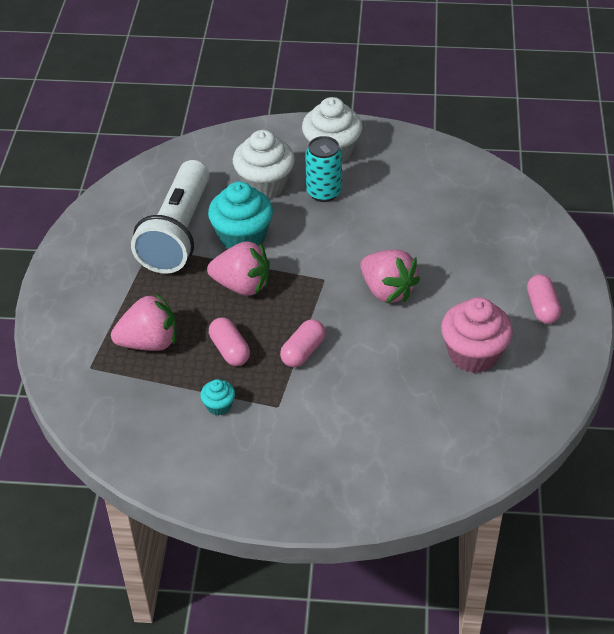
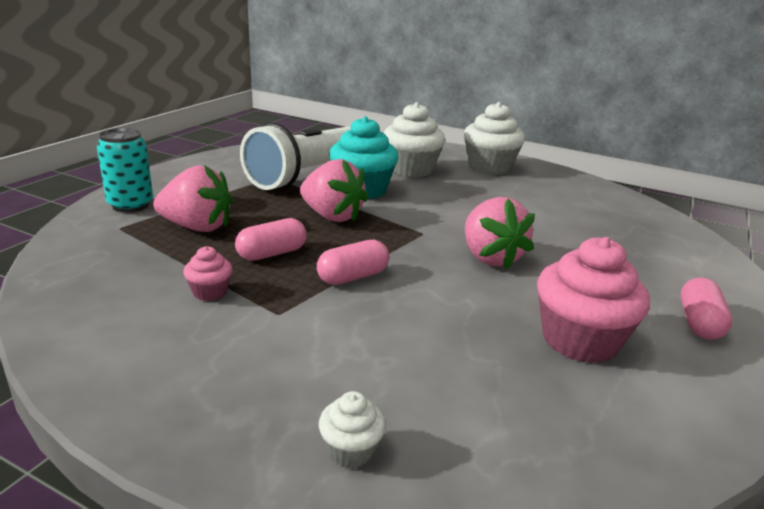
camera: 20 degrees right, 20 degrees down
(219, 406) = (210, 292): turquoise cupcake -> pink cupcake
(230, 350) = (272, 254): pink capsule -> pink capsule turned 60 degrees clockwise
(323, 192) = (464, 185): turquoise can -> turquoise can (130, 205)
(383, 483) = (351, 450): none -> white cupcake

